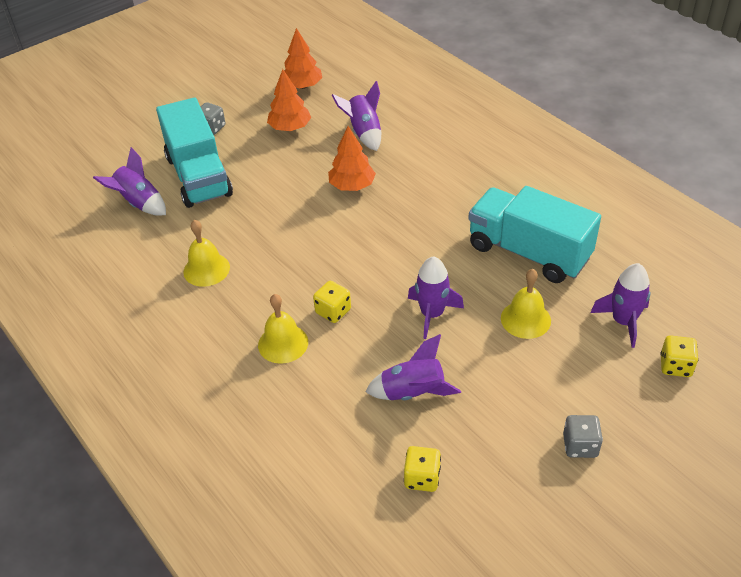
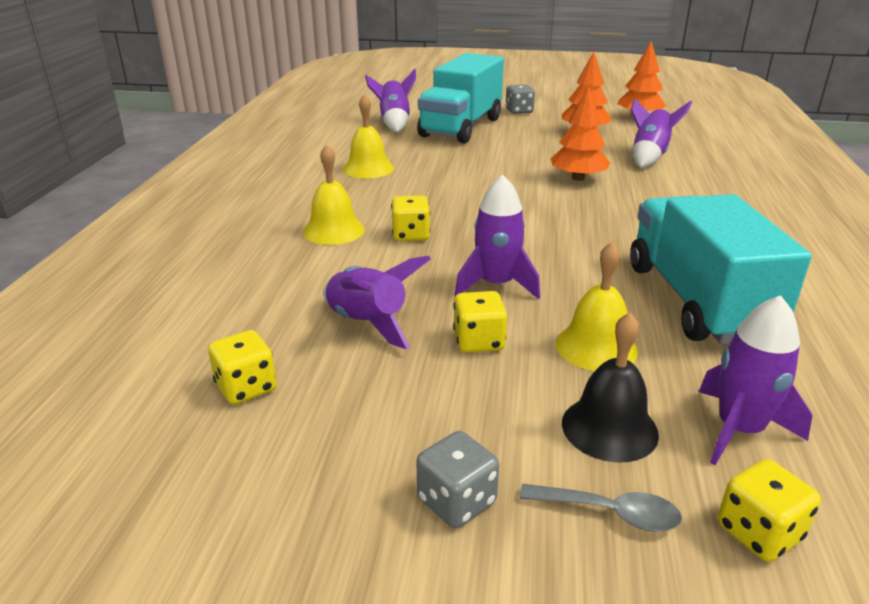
camera: 45 degrees right, 15 degrees down
(476, 359) = (478, 341): none -> yellow dice
(584, 361) = (609, 428): none -> black bell
(629, 401) = (610, 513): none -> grey spoon

